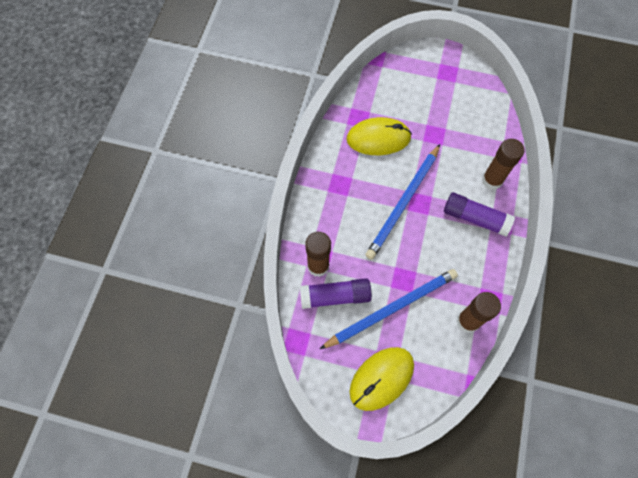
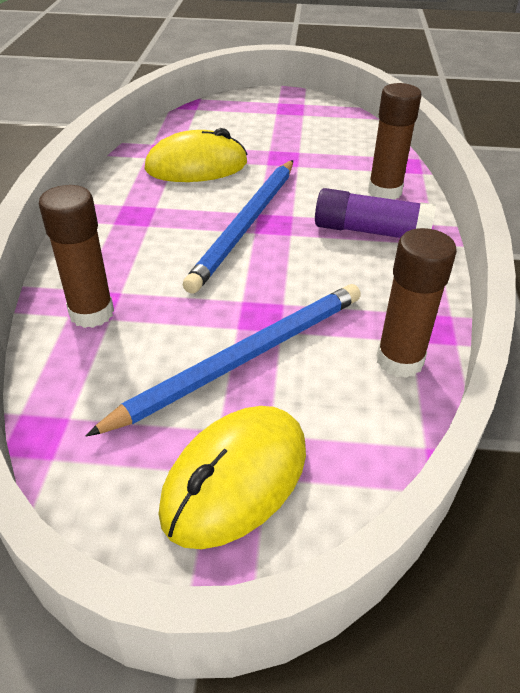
camera: 10 degrees left, 25 degrees down
(335, 296) = (125, 352): purple glue stick -> none

